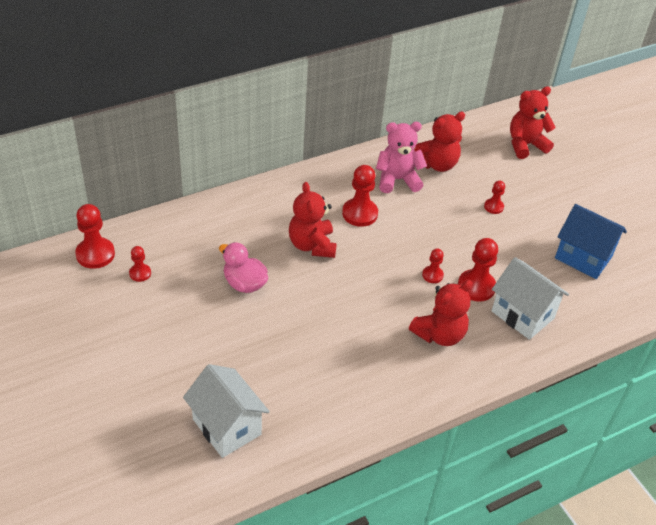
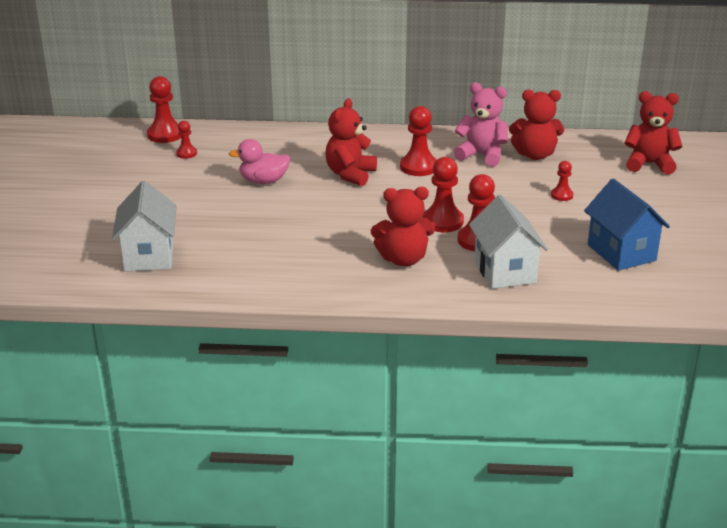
camera: 35 degrees right, 15 degrees down
(244, 283) = (263, 181): pink duck -> pink duck turned 75 degrees counterclockwise
(432, 275) = (443, 221): red pawn -> red pawn, size x1.79

